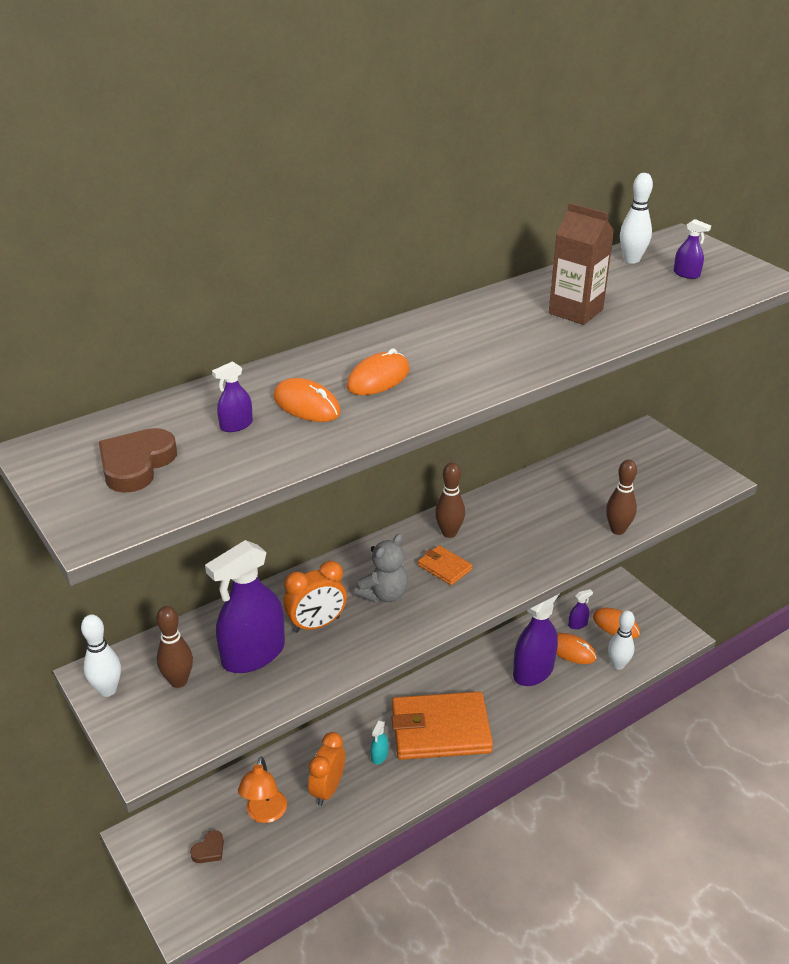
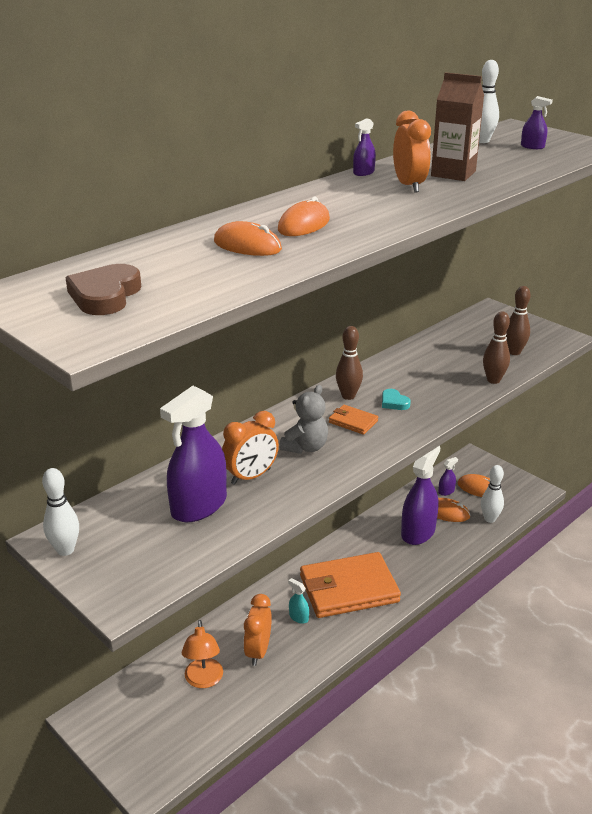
camera: 10 degrees left, 5 degrees down
(178, 681) = (133, 535): brown bowling pin -> brown bowling pin (514, 352)
(209, 850) = (157, 718): brown heart -> none
(236, 425) = (188, 263): purple spray bottle -> purple spray bottle (363, 172)
(379, 755) = (298, 617): turquoise spray bottle -> turquoise spray bottle turned 120 degrees clockwise
(496, 547) = (394, 402): none -> turquoise heart
(517, 327) = (409, 186): none -> orange clock

